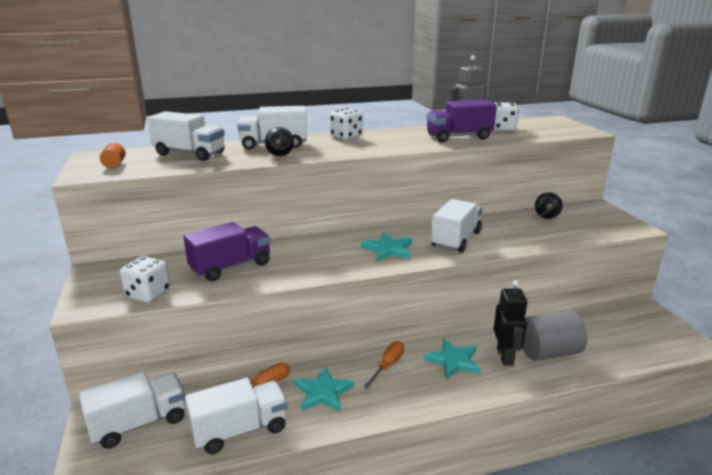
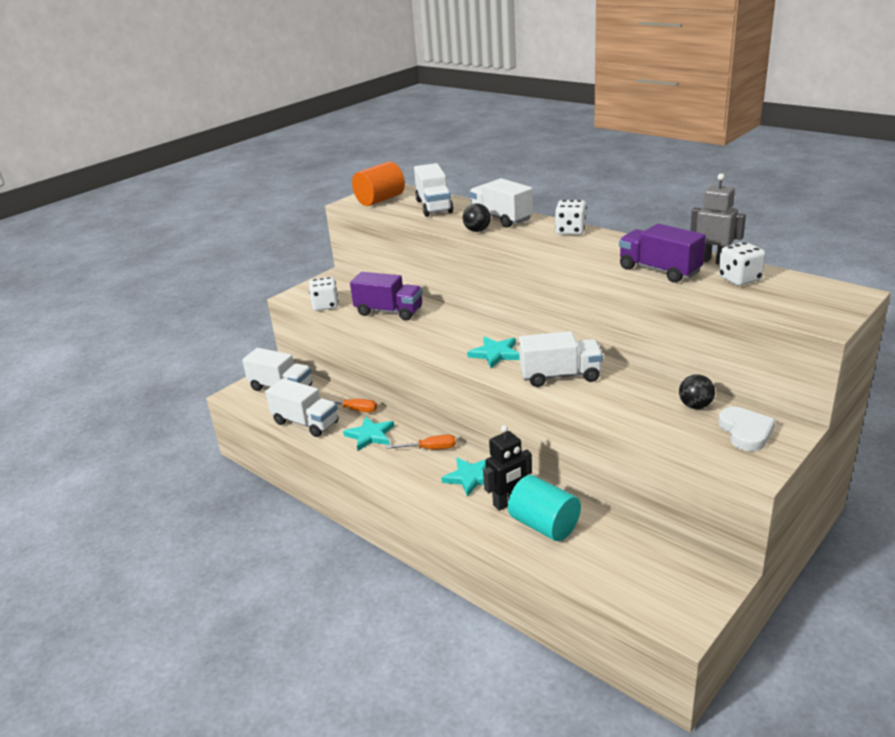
camera: 60 degrees right, 5 degrees up
(114, 165) = (380, 200): orange cylinder -> orange cylinder, size x2.10
(548, 352) = (544, 525): grey cylinder -> turquoise cylinder
(590, 216) = (745, 432): none -> white heart

